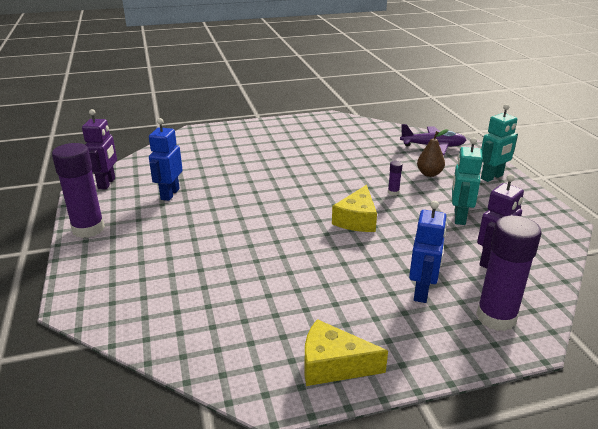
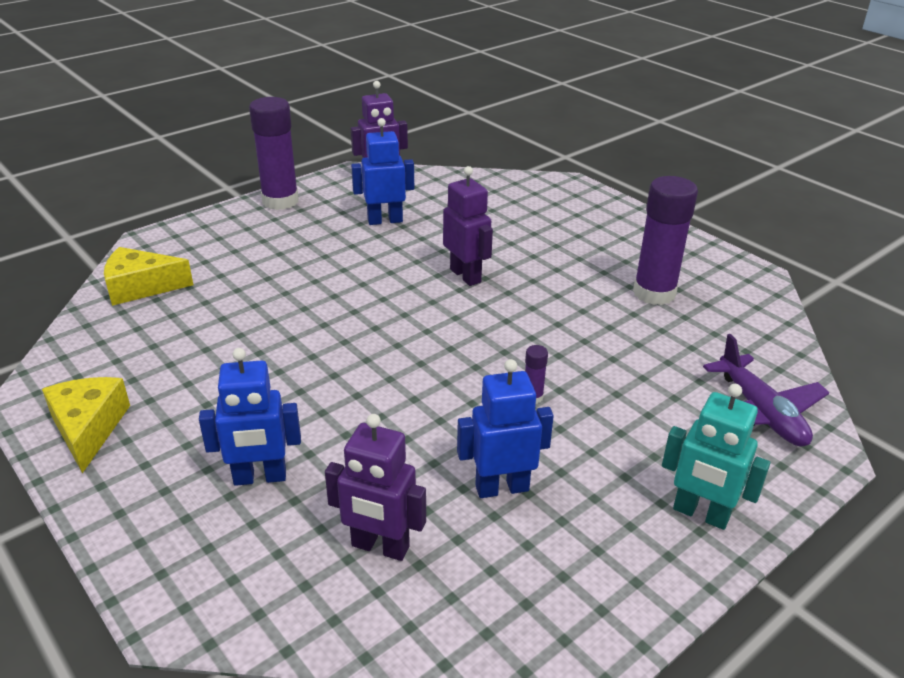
camera: 65 degrees right, 5 degrees up
(265, 183) = (466, 275): none -> purple robot
(357, 220) = (420, 378): yellow cheese -> yellow cheese (141, 287)
(429, 174) = (637, 426): brown pear -> none
(459, 217) = (502, 487): turquoise robot -> blue robot
(496, 317) = (223, 568): purple glue stick -> purple glue stick (654, 293)

